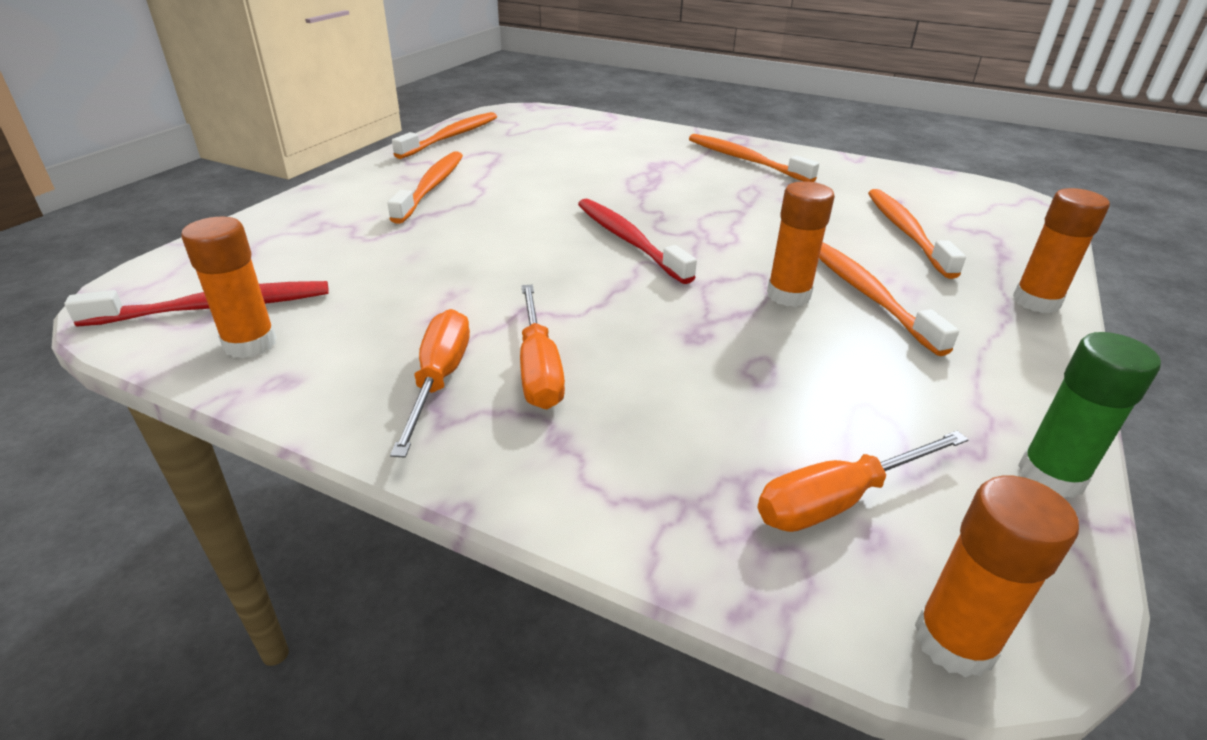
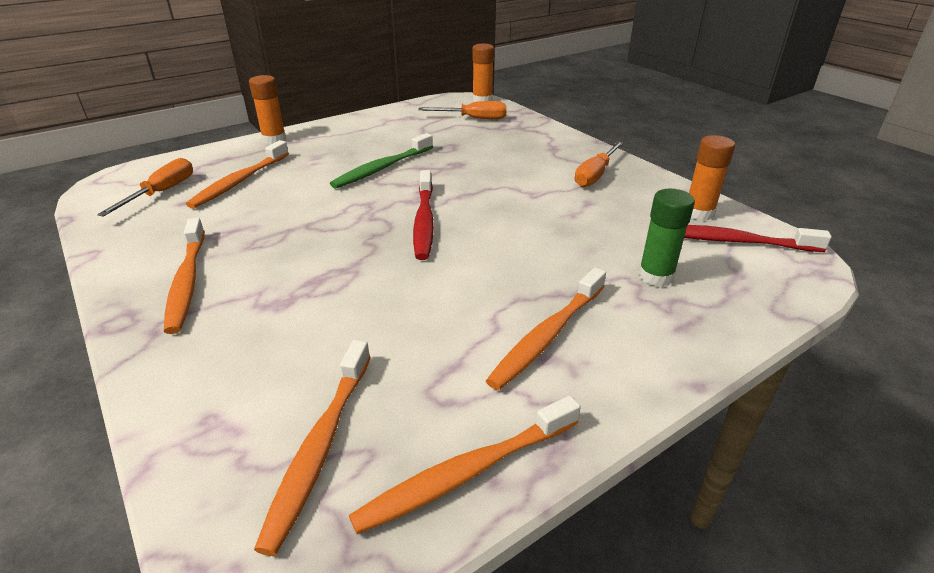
camera: 150 degrees left, 0 degrees up
(538, 368) = (545, 169): orange screwdriver -> orange screwdriver (162, 192)
(788, 295) = (382, 168): orange glue stick -> green toothbrush
(867, 294) = (342, 159): orange toothbrush -> orange toothbrush (320, 447)
(1051, 476) = (400, 109): green glue stick -> green glue stick (655, 276)

